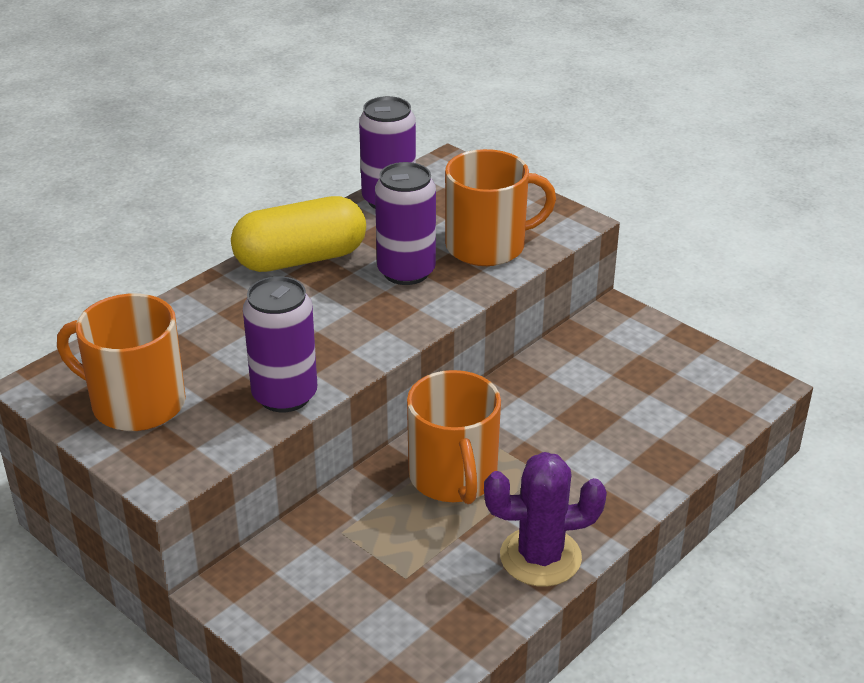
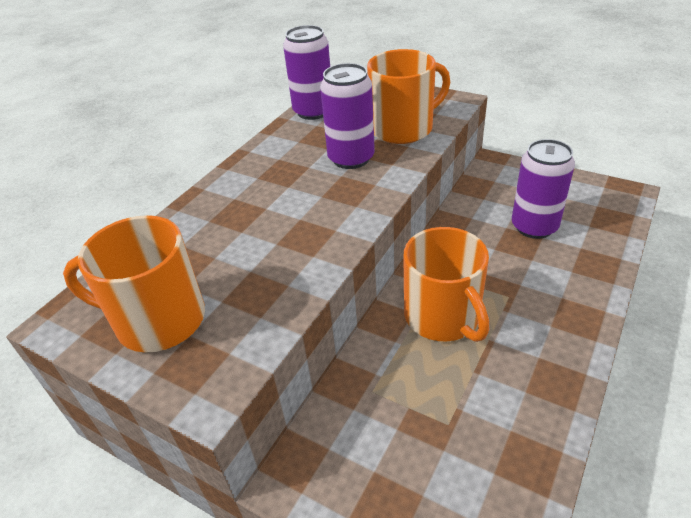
camera: 10 degrees left, 5 degrees up
(284, 395) = (294, 282): purple can -> purple can (534, 226)
(301, 259) = (263, 165): yellow capsule -> none
(540, 557) = (551, 374): purple cactus -> none

